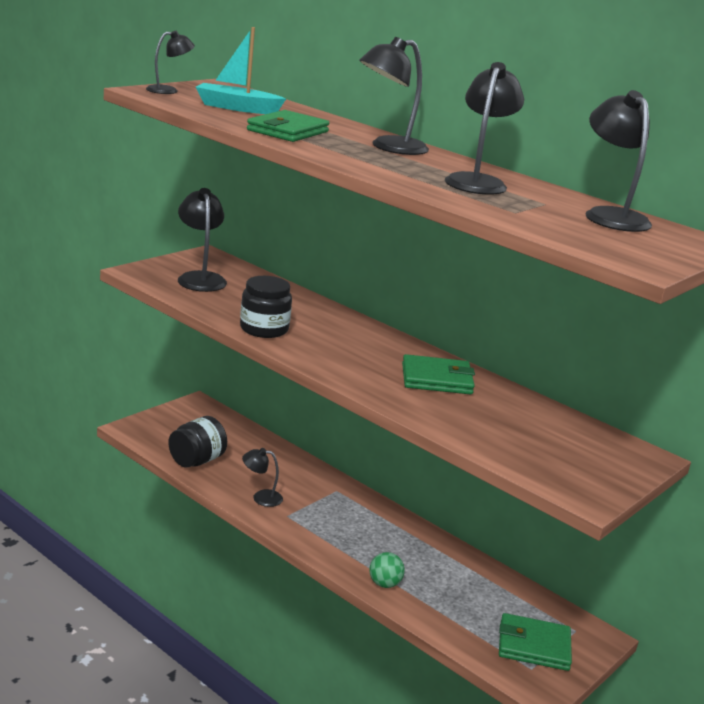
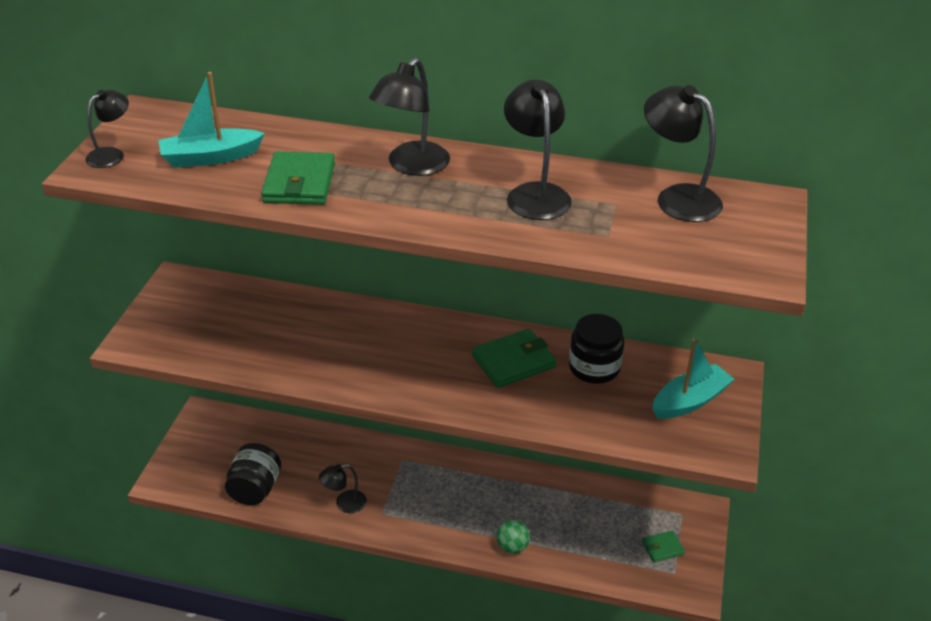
camera: 25 degrees left, 15 degrees up
(200, 278) = (199, 322): black lamp -> none
(264, 329) = (318, 369): black jar -> black jar (594, 368)
(533, 646) = (662, 548): green wallet -> green wallet, size x0.55
(584, 456) = (689, 401): none -> turquoise boat

